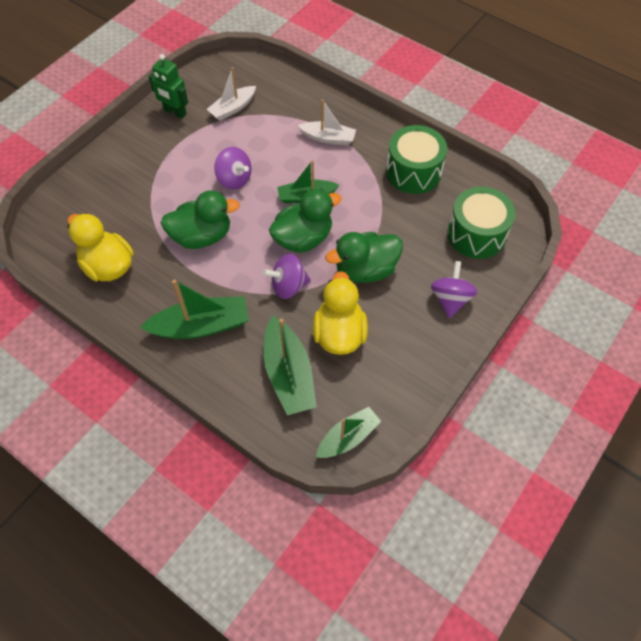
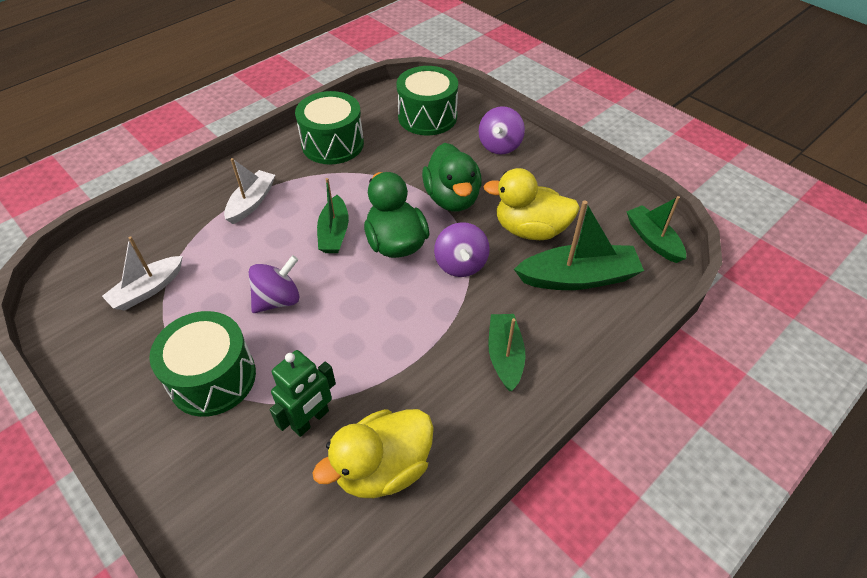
camera: 80 degrees left, 10 degrees down
(166, 163) = (213, 378): none -> green drum
(175, 112) = (114, 360): green robot -> green robot (310, 420)
(201, 326) = (505, 356): green boat -> green boat, size x0.65
(202, 236) = (362, 344): green duck -> none
(232, 108) = (147, 290): white boat -> white boat turned 75 degrees clockwise
(450, 299) = (500, 146): purple spinning top -> purple spinning top turned 90 degrees counterclockwise

